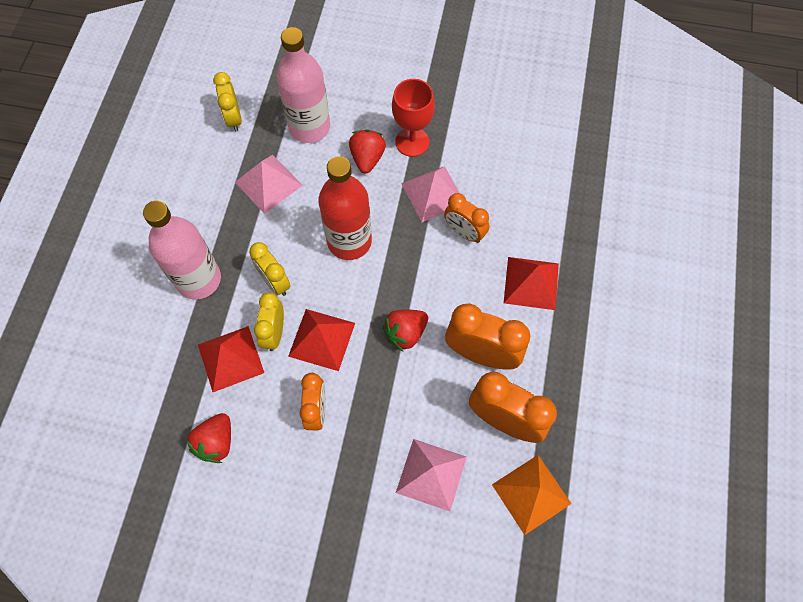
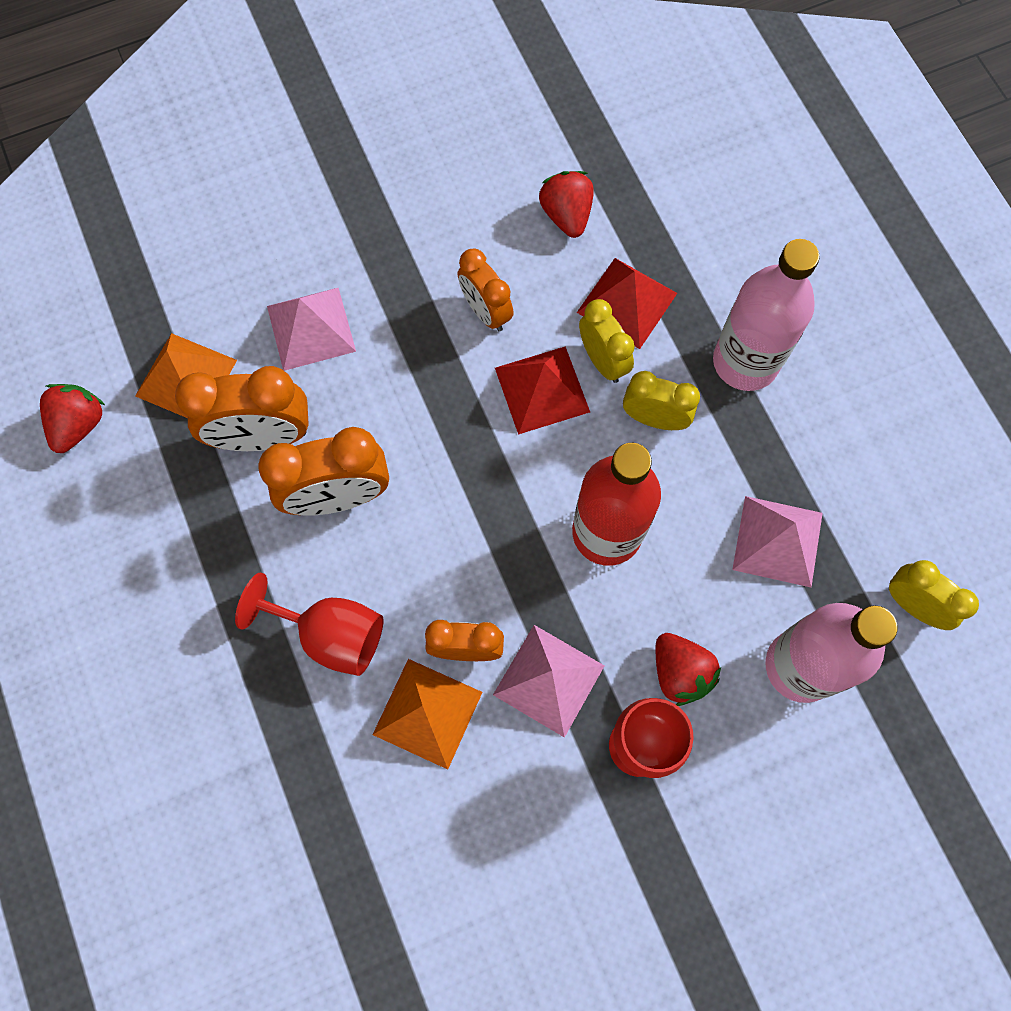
camera: 145 degrees right, 5 degrees up
(405, 333) = (448, 461): red strawberry -> red strawberry (79, 425)
(504, 215) = (427, 713): none -> orange pyramid
(531, 283) = (330, 634): red pyramid -> red goblet

